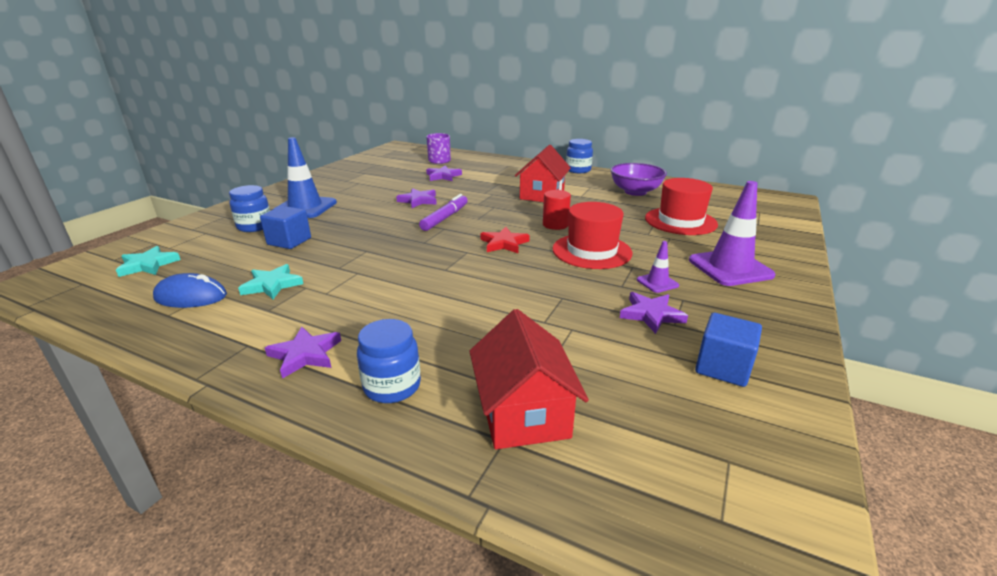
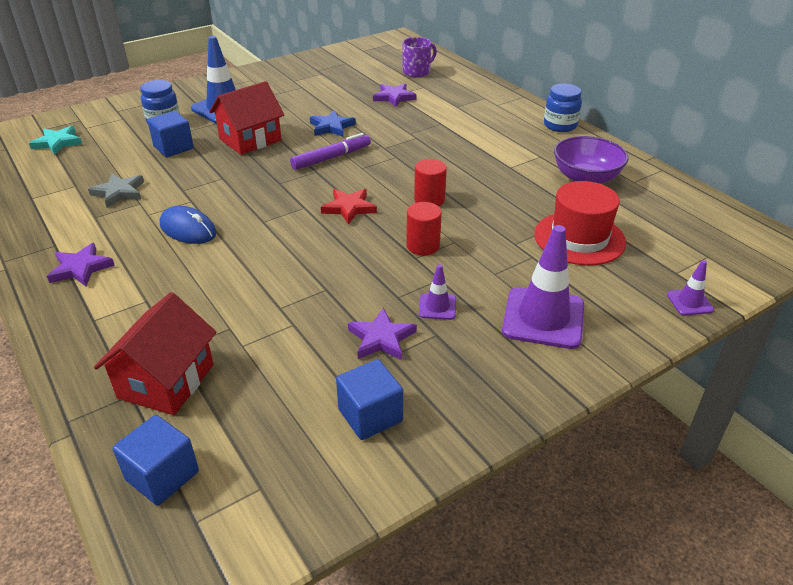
camera: 30 degrees right, 10 degrees up
(191, 297) = (58, 185): blue mouse -> blue mouse (188, 229)
(272, 285) = (119, 192): turquoise star -> grey star
(392, 386) = (107, 319): blue jar -> none
(418, 200) = (331, 127): purple star -> blue star
(542, 195) = (467, 153): red house -> red house (250, 140)
(591, 251) = (423, 246): red hat -> red cylinder
(635, 496) = (162, 476): none -> blue cube
(789, 235) = (689, 302): none -> purple traffic cone

